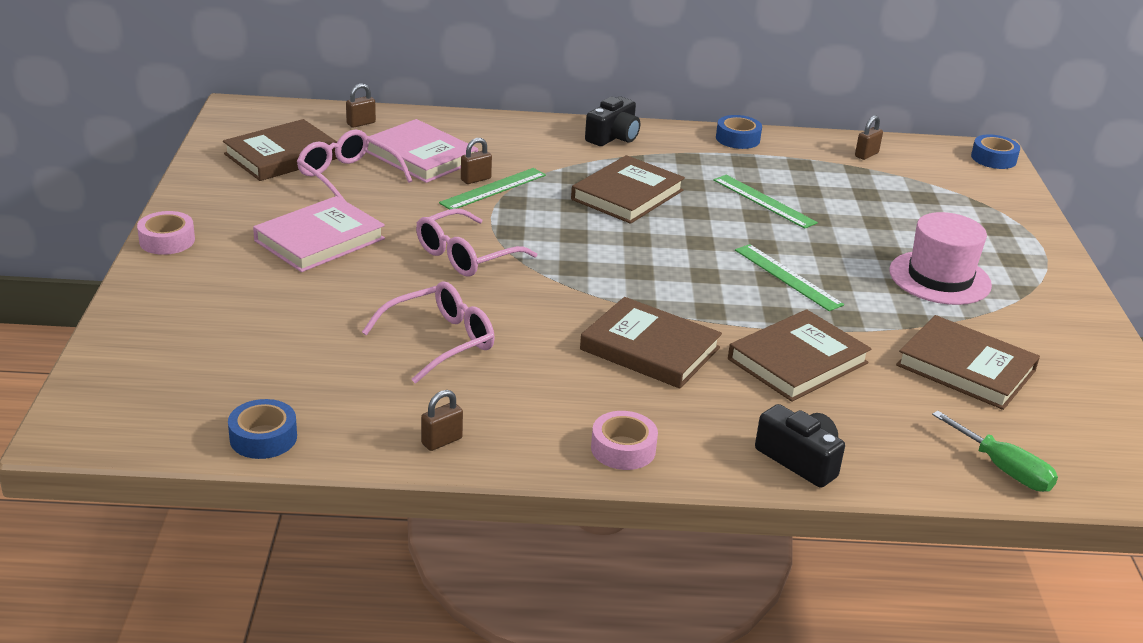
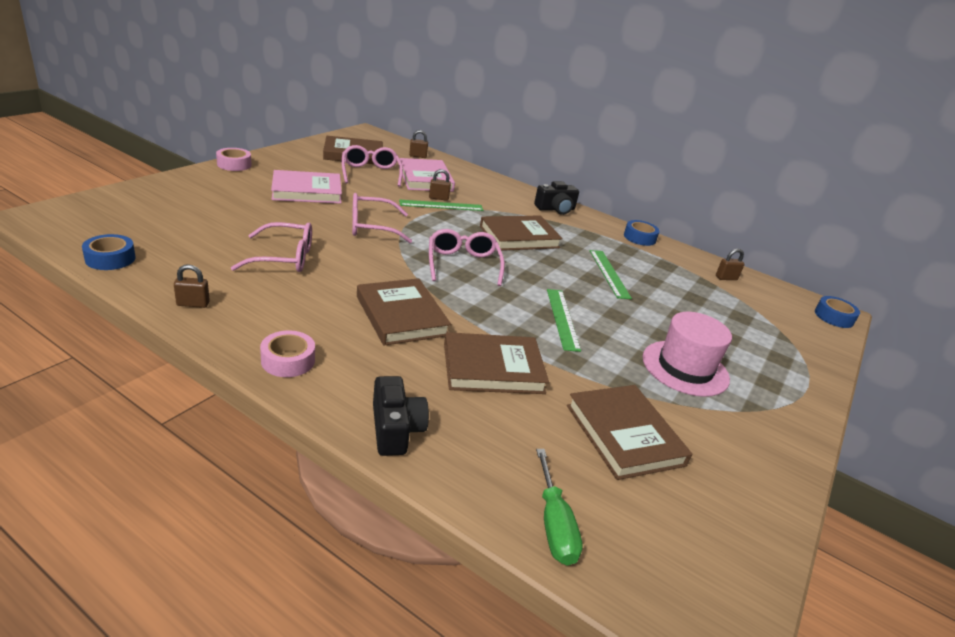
camera: 30 degrees right, 0 degrees up
(621, 258) = (463, 264): none -> pink glasses

